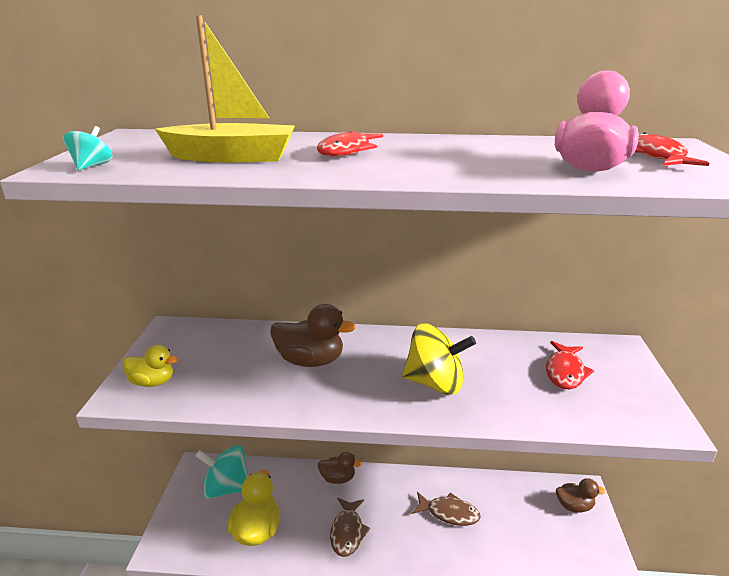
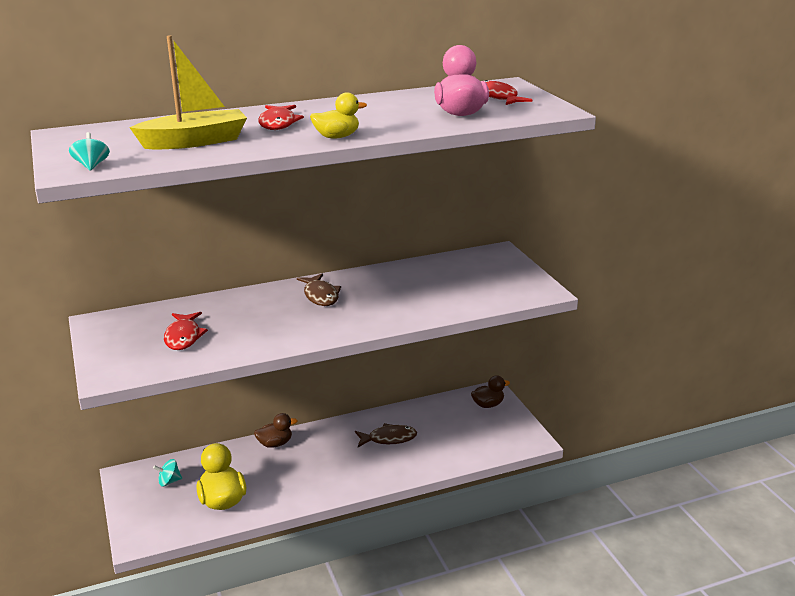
camera: 25 degrees left, 0 degrees up
(152, 382) = (126, 361): yellow duck -> yellow duck (337, 137)
(226, 488) = (169, 481): turquoise spinning top -> turquoise spinning top, size x0.48
(310, 361) = (256, 315): brown duck -> none
(347, 532) = (307, 476): brown fish -> brown fish (320, 296)
(435, 383) = (370, 306): yellow spinning top -> none
(565, 372) = (463, 277): red fish -> red fish (183, 337)

